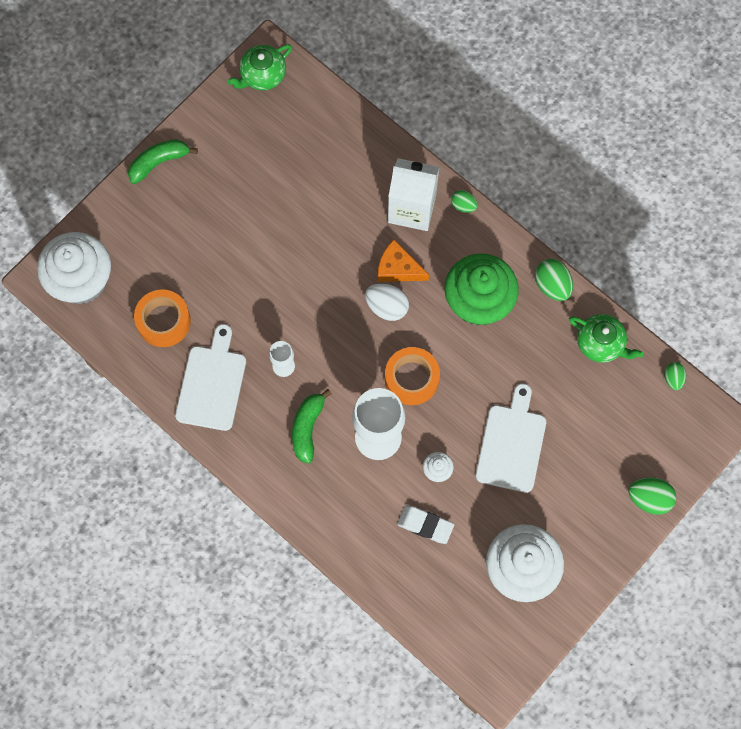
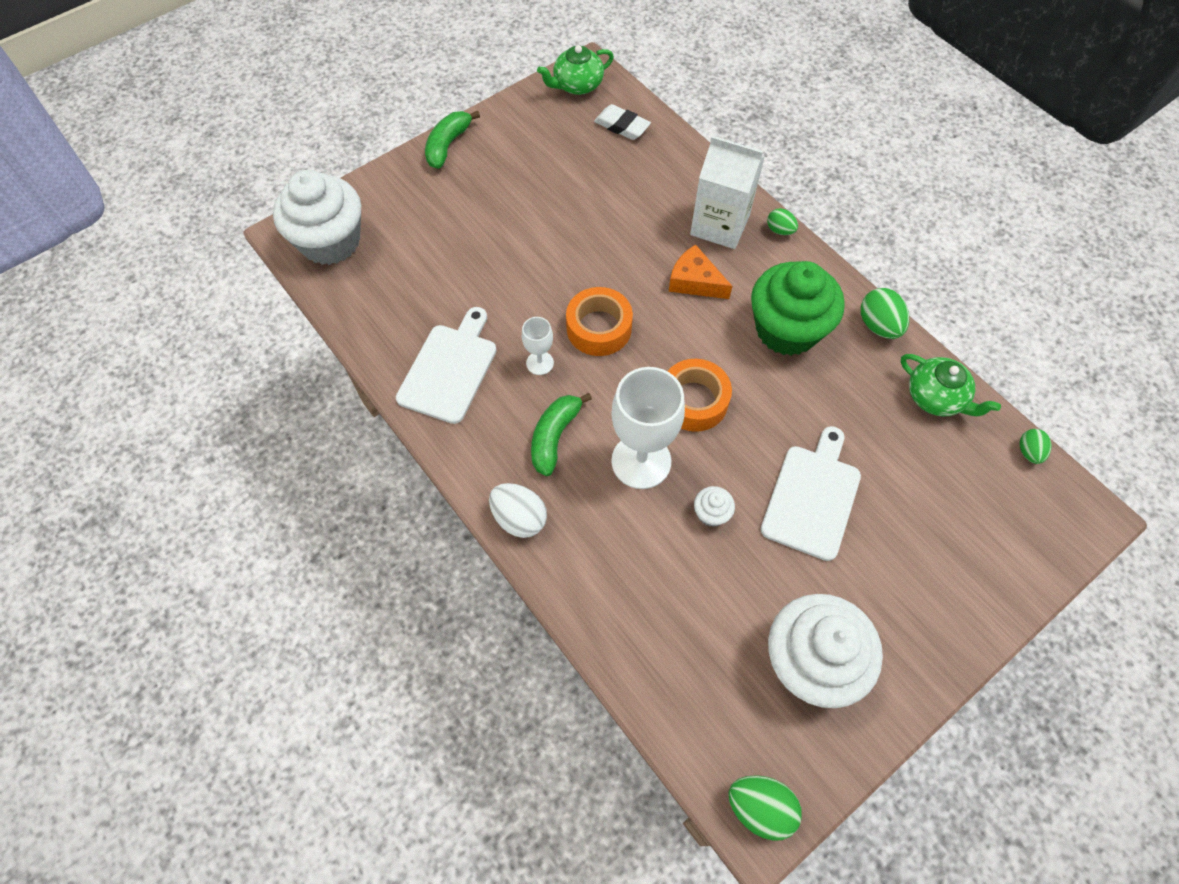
camera: 10 degrees right, 10 degrees down
(158, 162) = (448, 145): green banana -> green banana turned 45 degrees counterclockwise
(163, 321) = (411, 295): orange tape -> orange tape (599, 328)
(387, 307) = (675, 319): white egg -> white egg (519, 518)
(425, 525) = (686, 580): white eraser -> white eraser (622, 126)
(649, 498) = (995, 597): green egg -> green egg (760, 807)

